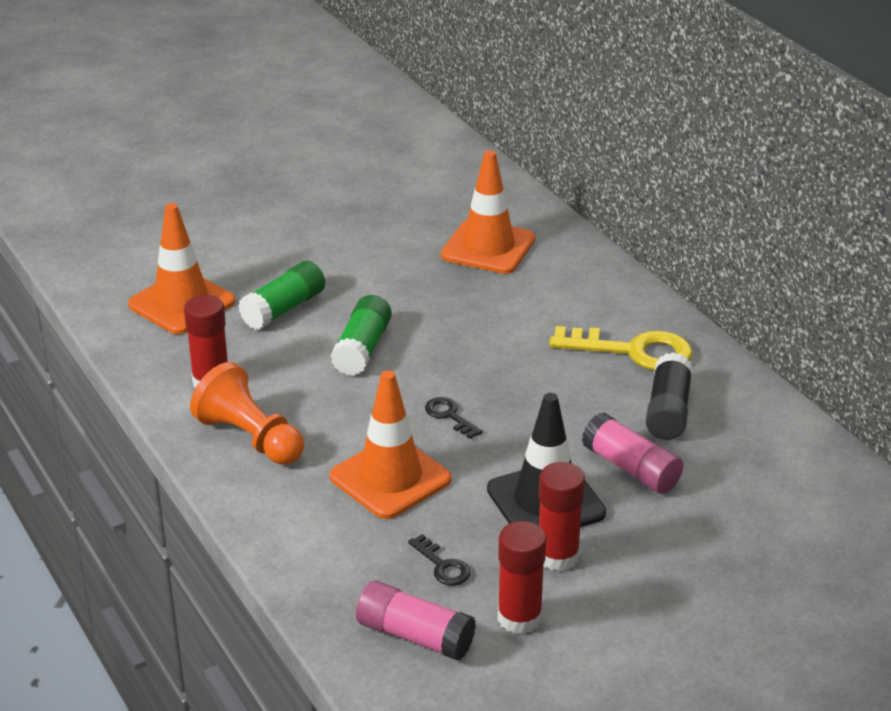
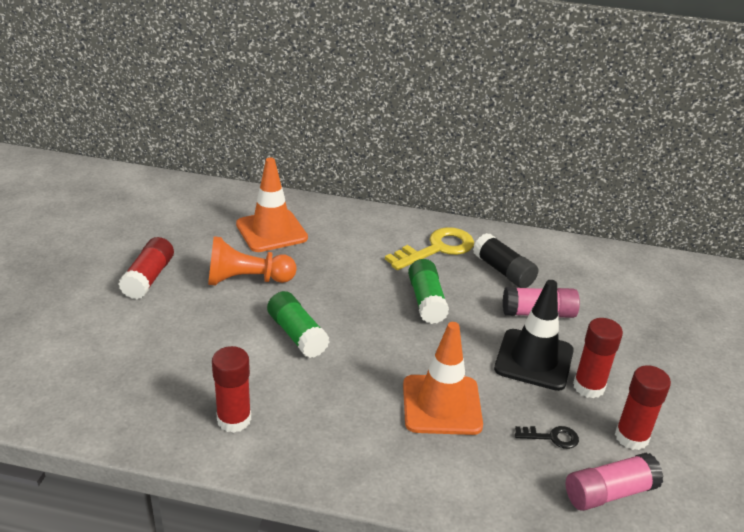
camera: 50 degrees left, 0 degrees up
(181, 303) = (124, 378): orange traffic cone -> none
(250, 438) = (321, 440): orange pawn -> orange pawn (246, 280)
(284, 309) = (206, 339): green glue stick -> green glue stick (426, 301)
(314, 234) = (149, 278): none -> red glue stick
(449, 416) = (410, 344): black key -> none

